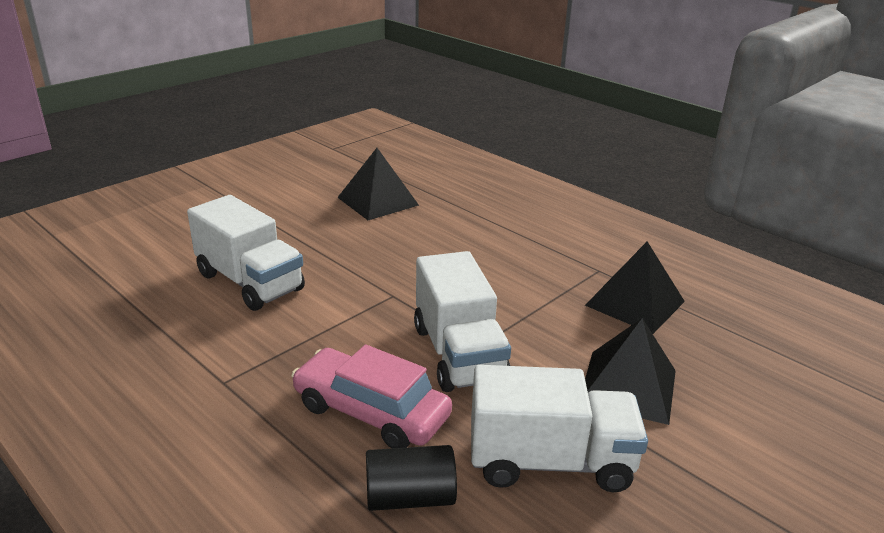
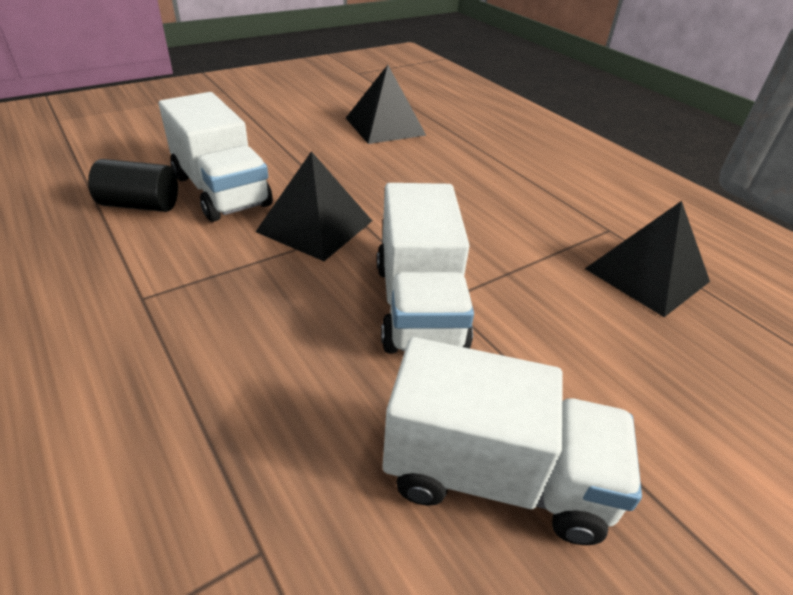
camera: 10 degrees right, 10 degrees up
(371, 411) = (291, 363): pink car -> none
(410, 497) = (295, 495): black cylinder -> black cylinder (140, 205)
(628, 386) = (621, 383): black pyramid -> black pyramid (315, 226)

